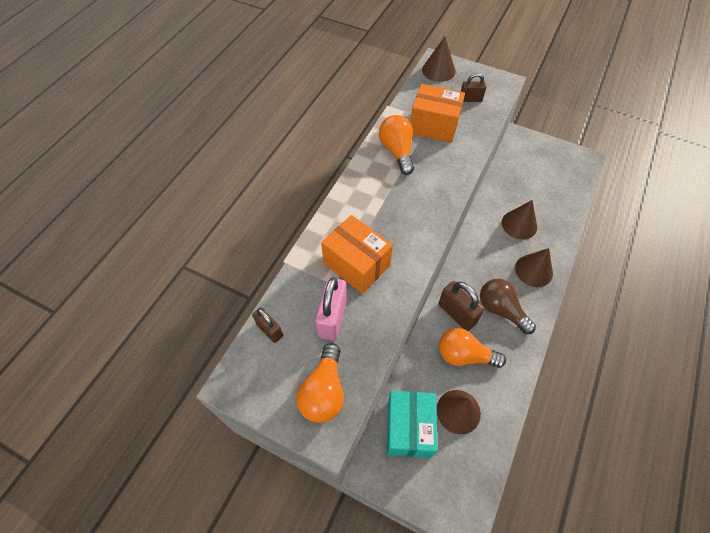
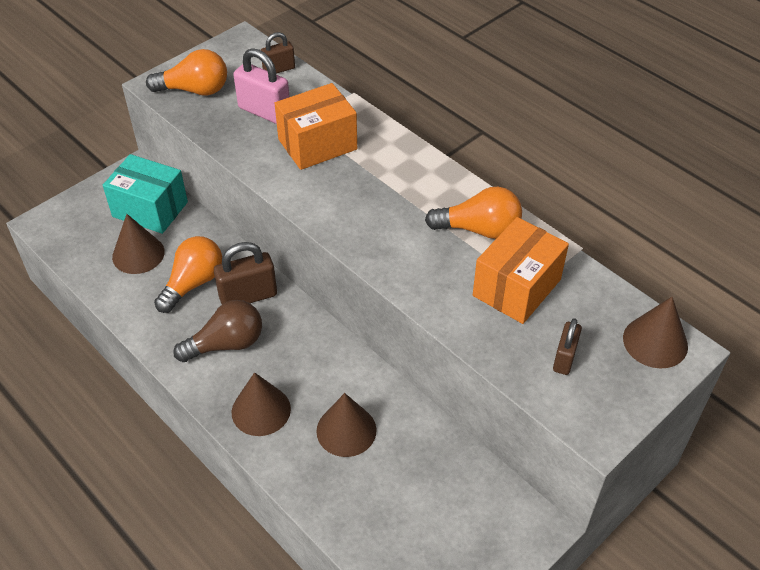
camera: 110 degrees right, 10 degrees down
(324, 391) = (195, 90): orange light bulb -> orange light bulb turned 150 degrees clockwise

